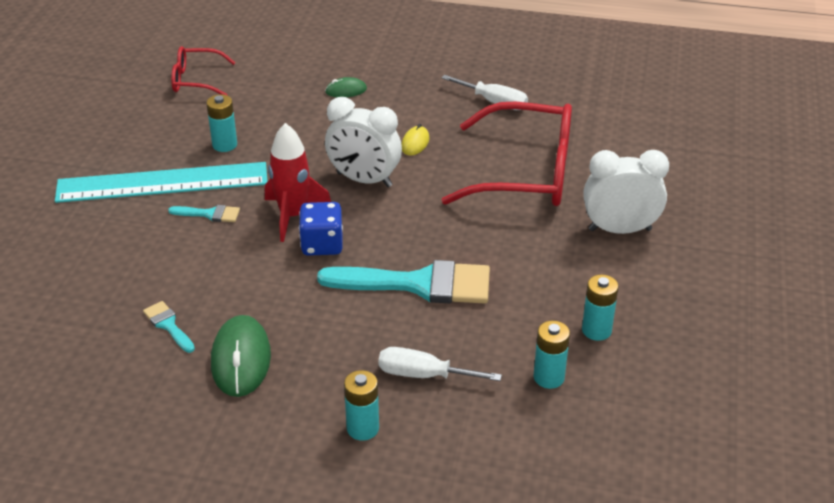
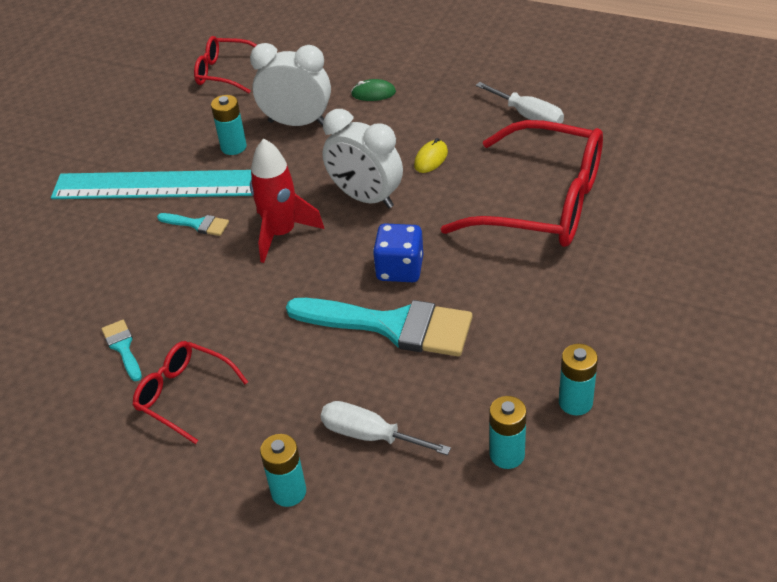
camera: 15 degrees right, 5 degrees up
(241, 359) = (184, 395): green mouse -> red glasses
(322, 244) = (302, 269): blue dice -> blue dice (400, 269)
(619, 229) = (632, 280): white clock -> white clock (297, 122)

